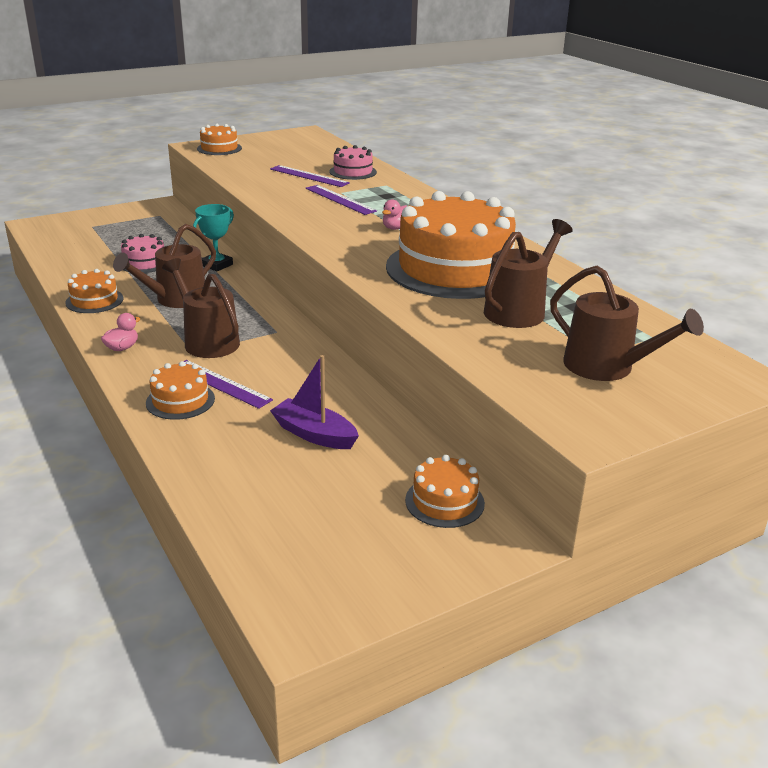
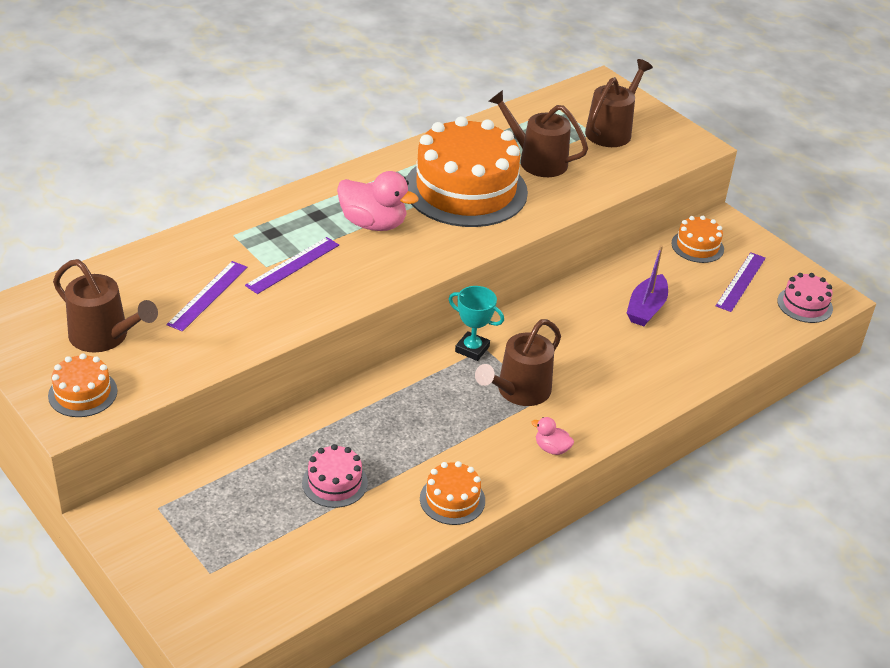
camera: 100 degrees left, 10 degrees up
(175, 299) = (433, 433): brown watering can -> brown watering can (105, 337)
(180, 400) = (629, 389): orange cake -> none
(217, 265) = (331, 416): turquoise trophy -> turquoise trophy (472, 349)
(221, 383) = (592, 369): purple ruler -> purple ruler (740, 281)
(353, 172) = (186, 262): pink cake -> pink cake (804, 305)
(395, 228) = (373, 224): pink duck -> pink duck, size x2.03

